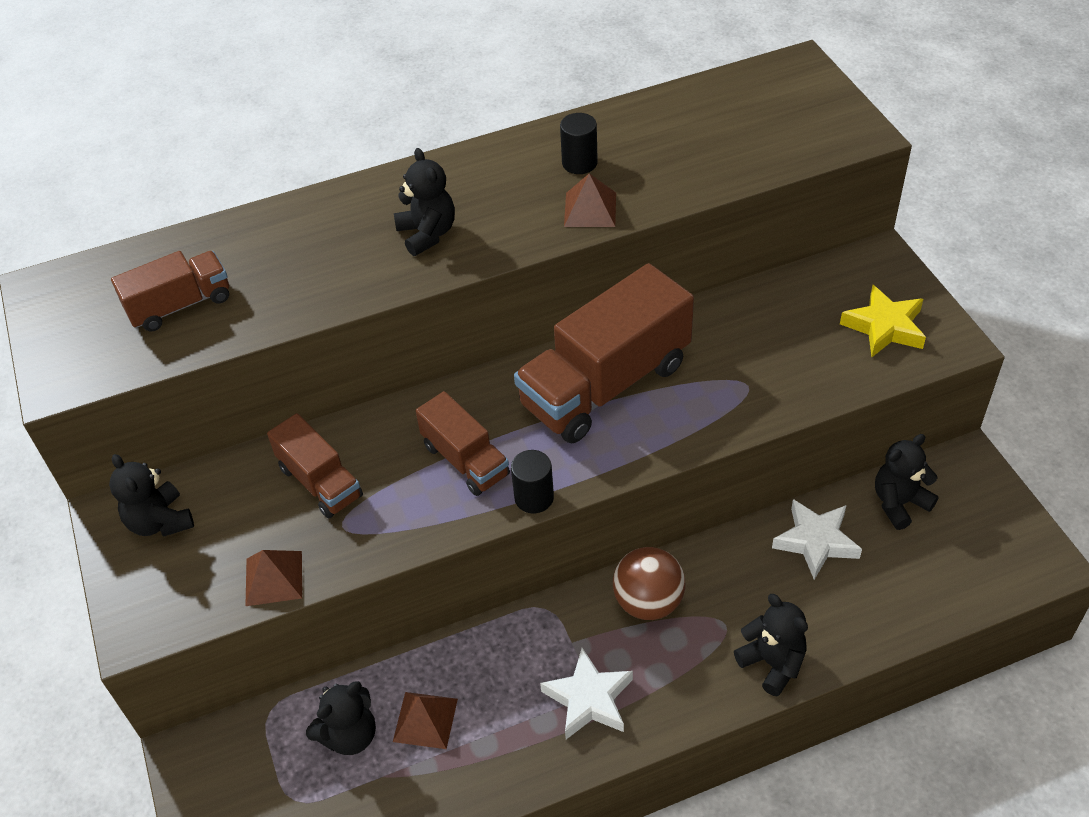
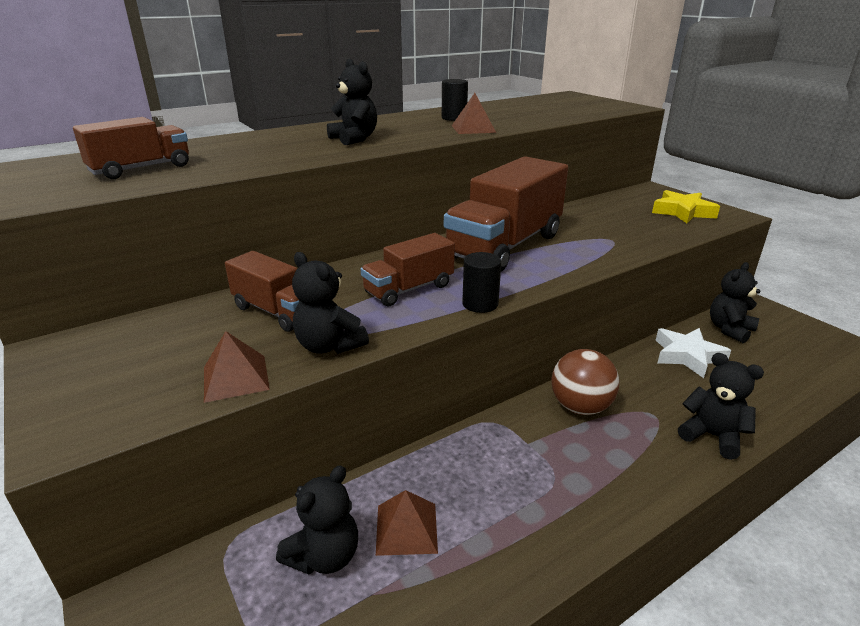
camera: 15 degrees left, 20 degrees down
(160, 521) = (107, 350): black teddy bear -> black teddy bear (329, 346)
(465, 460) = (409, 289): brown truck -> brown truck turned 105 degrees clockwise
(589, 699) = (566, 486): white star -> none

